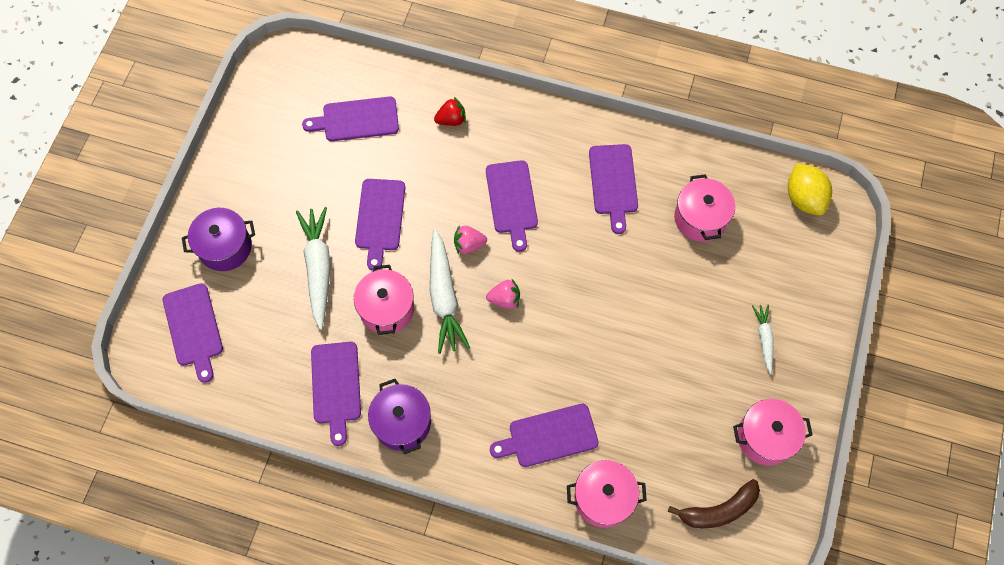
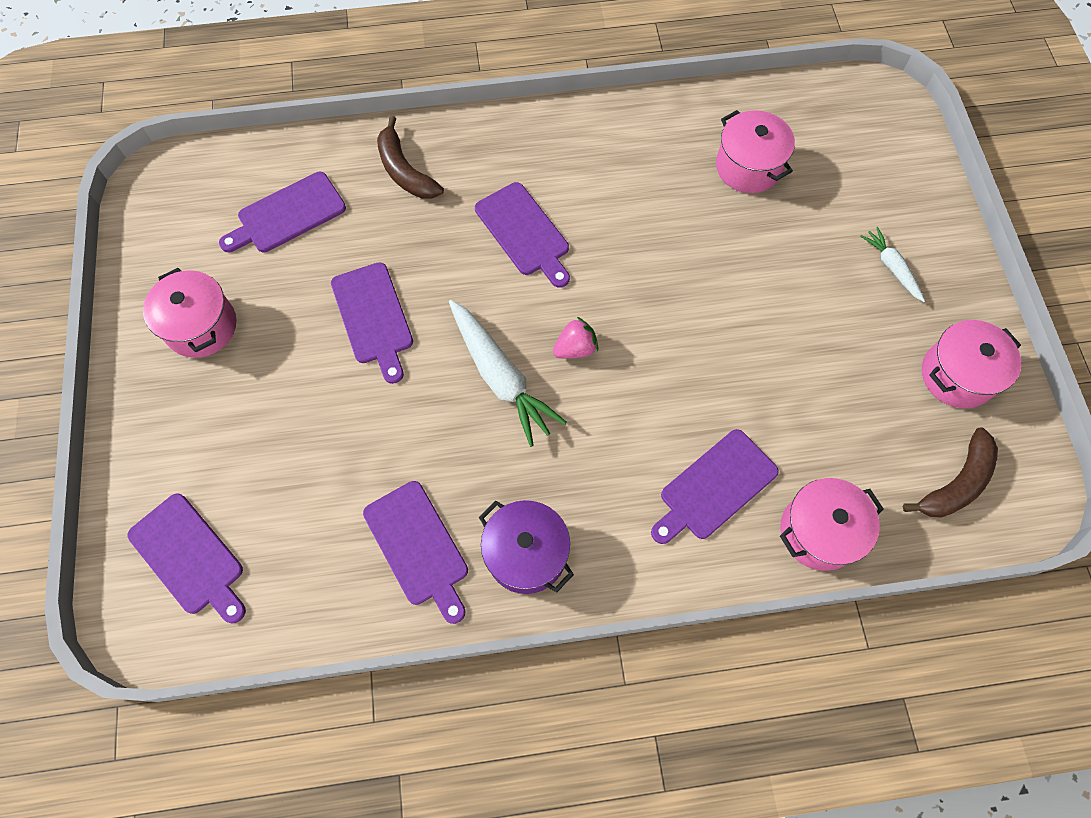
camera: 25 degrees left, 0 degrees up
(225, 247) = (186, 435): purple pot -> none
(318, 268) = (323, 409): white carrot -> none
(387, 309) = (436, 421): pink pot -> pink pot (201, 326)
(451, 120) = (405, 171): red strawberry -> brown banana
(469, 245) = (499, 303): pink strawberry -> none
(613, 183) = (631, 167): purple cutting board -> none
(804, 198) = (845, 103): yellow lemon -> none

